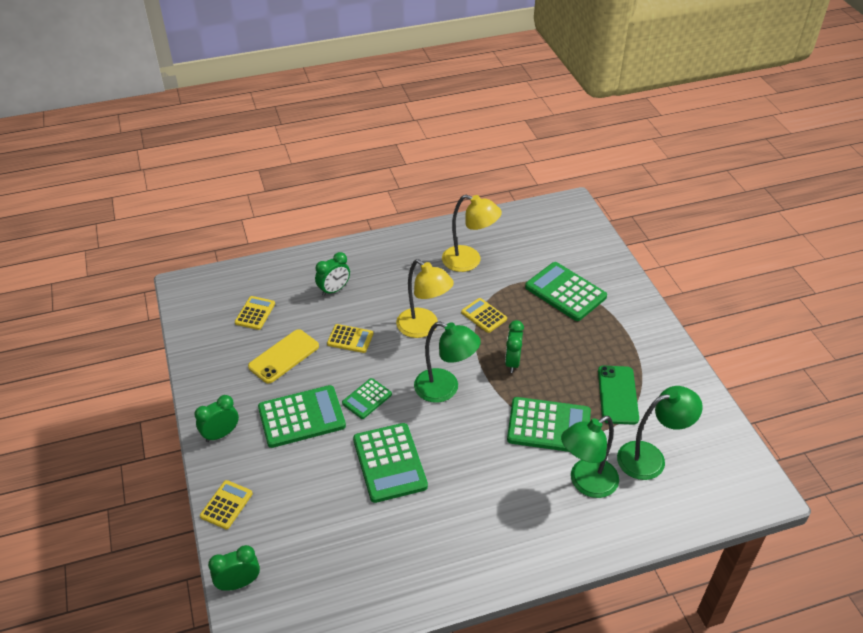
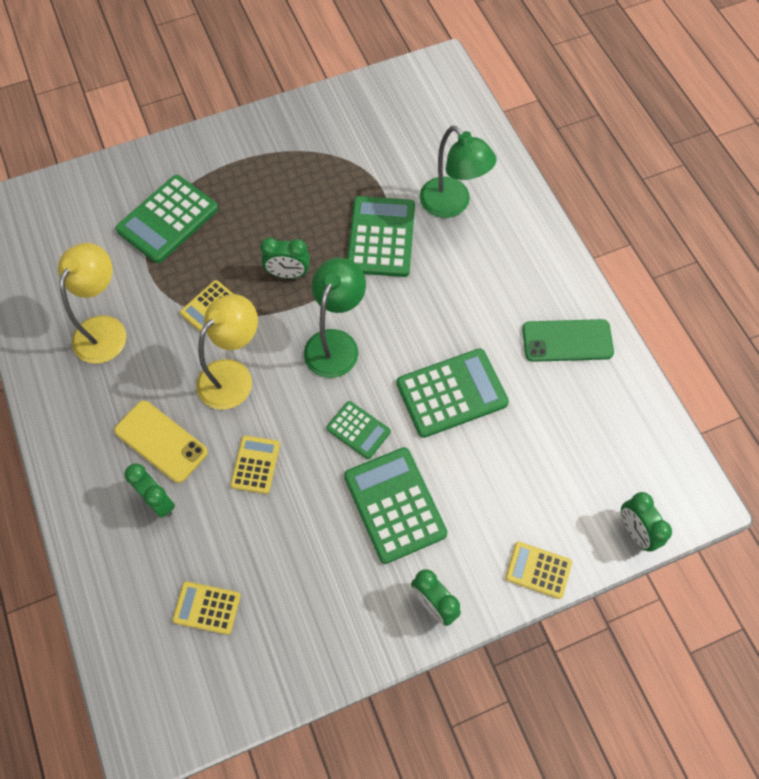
camera: 95 degrees left, 20 degrees up
(284, 356) = (291, 548): yellow phone -> yellow phone (161, 441)
(617, 395) = (331, 173): green phone -> green phone (567, 341)
(650, 458) = (413, 150): green lamp -> none

